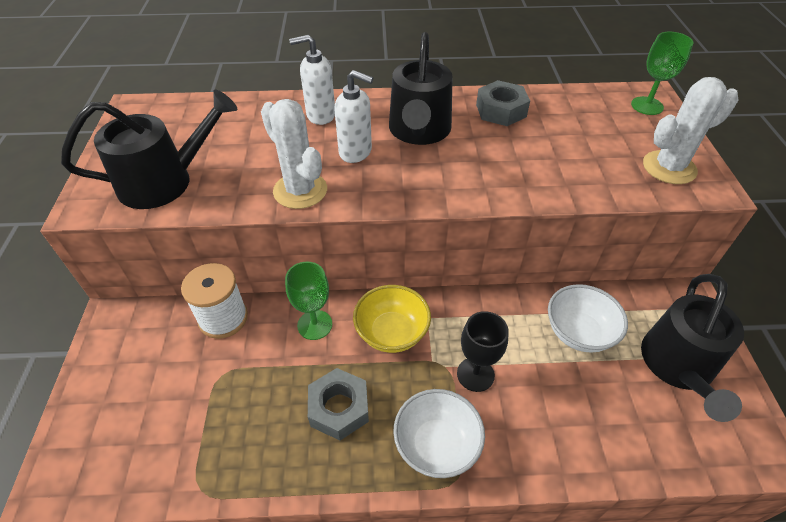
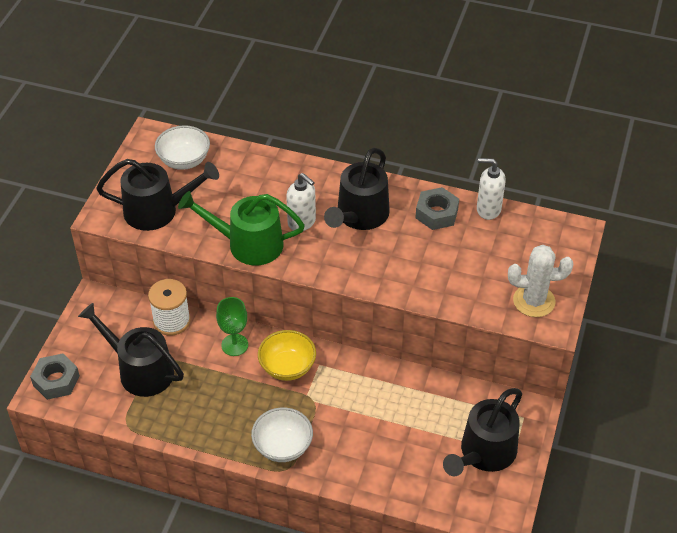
camera: 20 degrees right, 0 degrees up
(199, 398) = (140, 370): none -> black watering can
(300, 190) = (248, 244): white cactus -> green watering can
(320, 115) = (290, 180): white soap dispenser -> white soap dispenser (488, 209)
(339, 408) = (229, 405): grey nut -> grey nut (56, 381)
(475, 374) = (332, 413): black goblet -> none
(578, 332) = (426, 408): white bowl -> white bowl (184, 160)
(647, 106) = (563, 241): green goblet -> none

